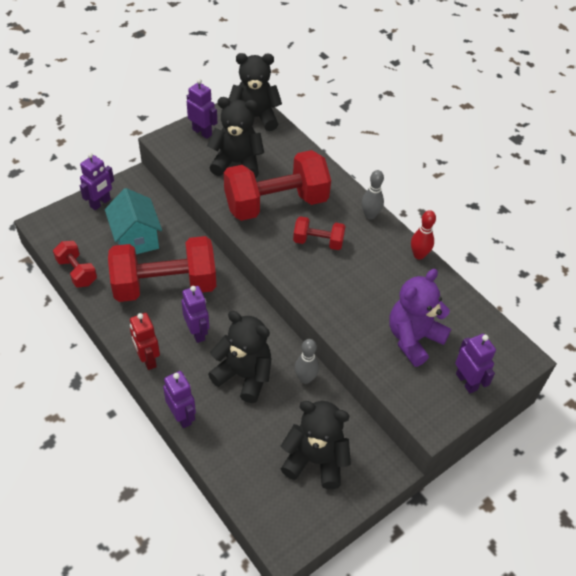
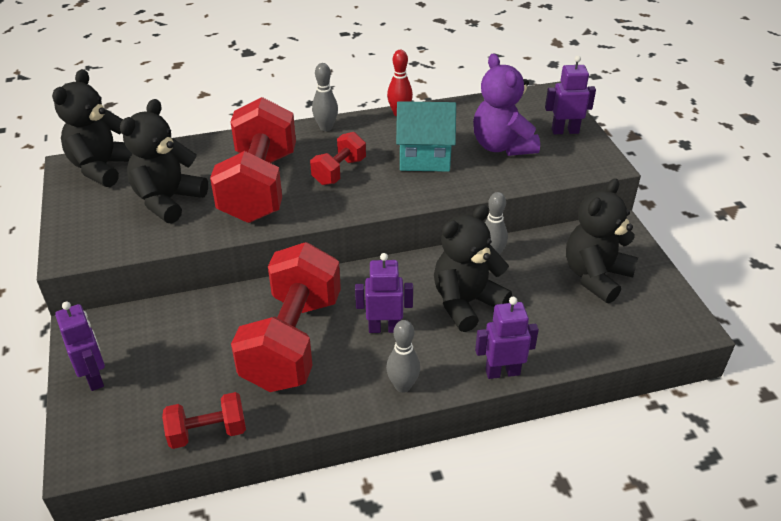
camera: 65 degrees left, 10 degrees down
(136, 239) = (192, 352): turquoise house -> turquoise house (424, 157)
(147, 359) = (403, 386): red robot -> grey bowling pin
(202, 132) = (86, 216): purple robot -> none

